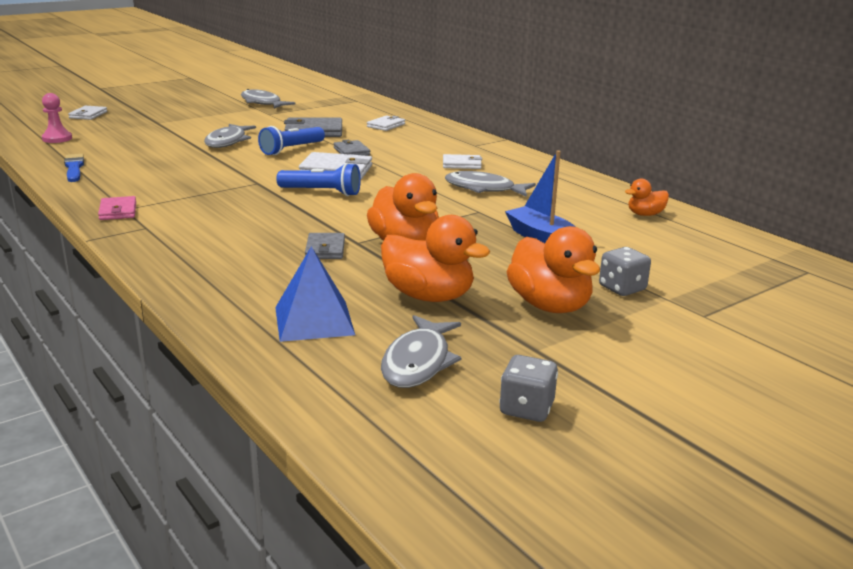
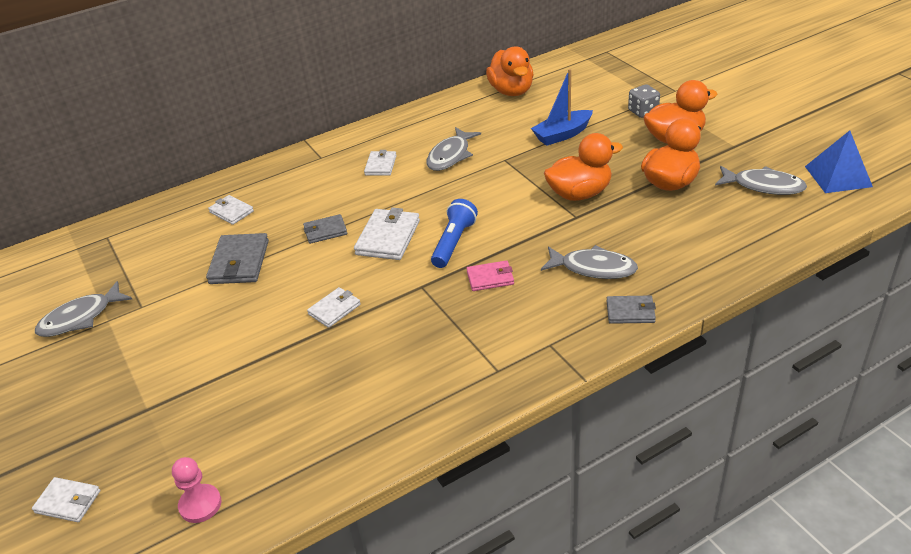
camera: 80 degrees left, 15 degrees up
(74, 168) = (347, 448): blue brush -> none
(118, 211) = (505, 374): pink wallet -> pink wallet (490, 278)
(227, 142) = (263, 327): grey fish -> grey fish (593, 268)
(239, 158) = (334, 309): none -> white wallet
(291, 149) = (308, 273): blue flashlight -> none
(314, 320) = (720, 229): blue pyramid -> blue pyramid (838, 176)
(325, 249) = (593, 232): grey wallet -> grey wallet (630, 312)
(526, 409) = (802, 152): grey dice -> none
(645, 214) = (511, 91): orange duck -> orange duck, size x1.88

